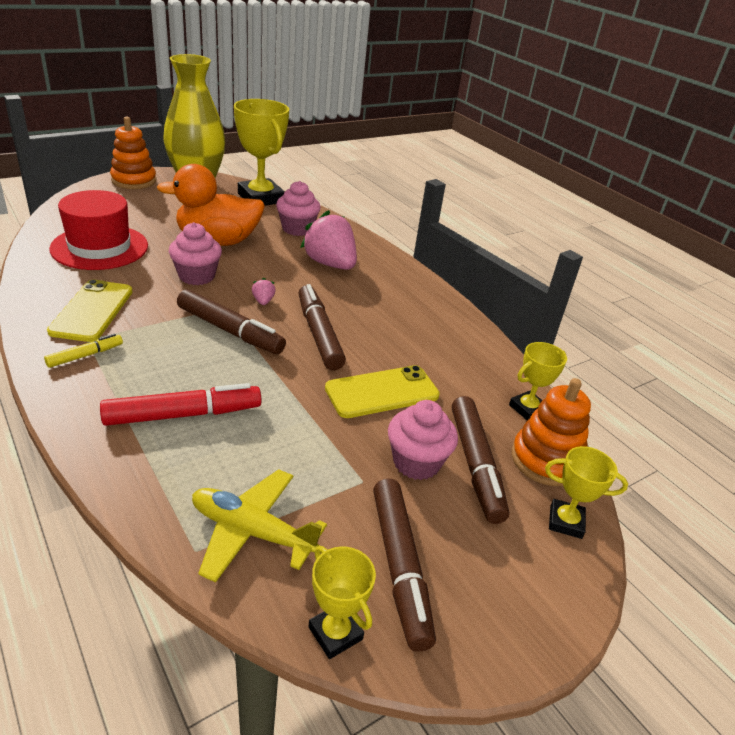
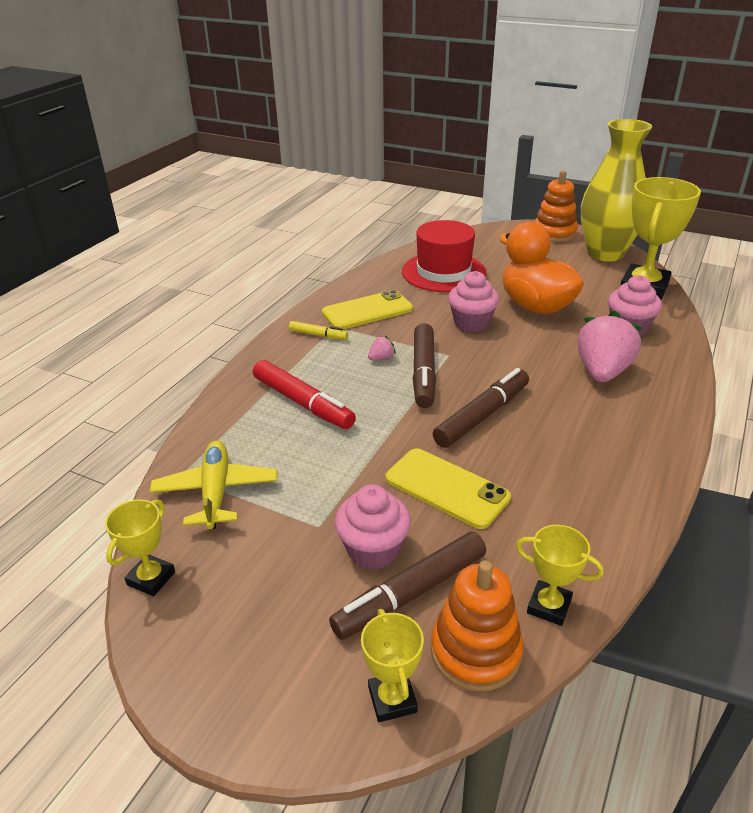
camera: 65 degrees right, 0 degrees up
(263, 301) = (486, 367): pink strawberry -> pink strawberry (381, 358)
(400, 566) = (240, 589): brown marker -> none

